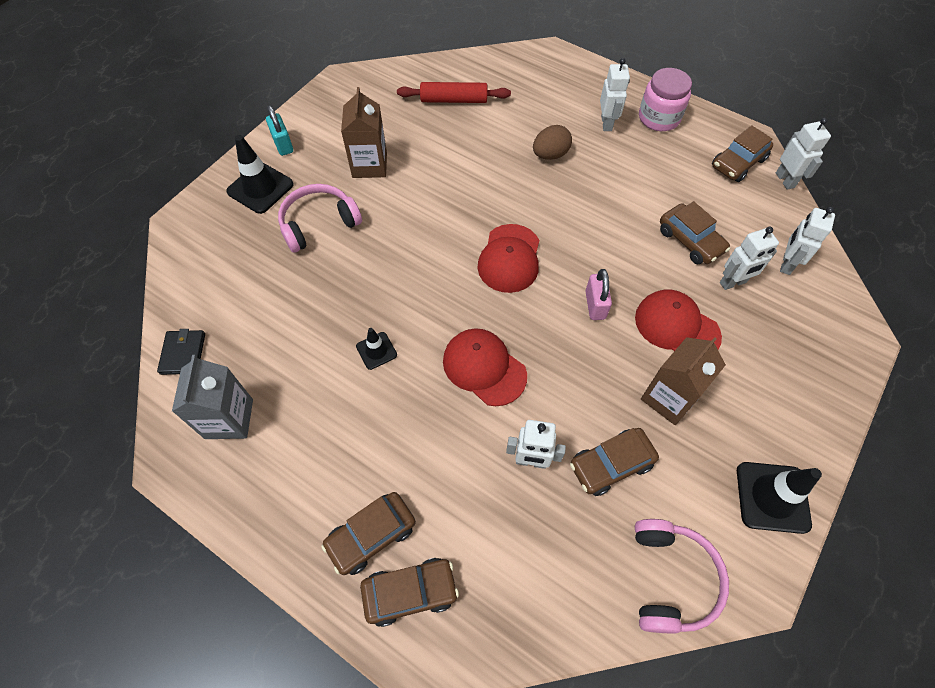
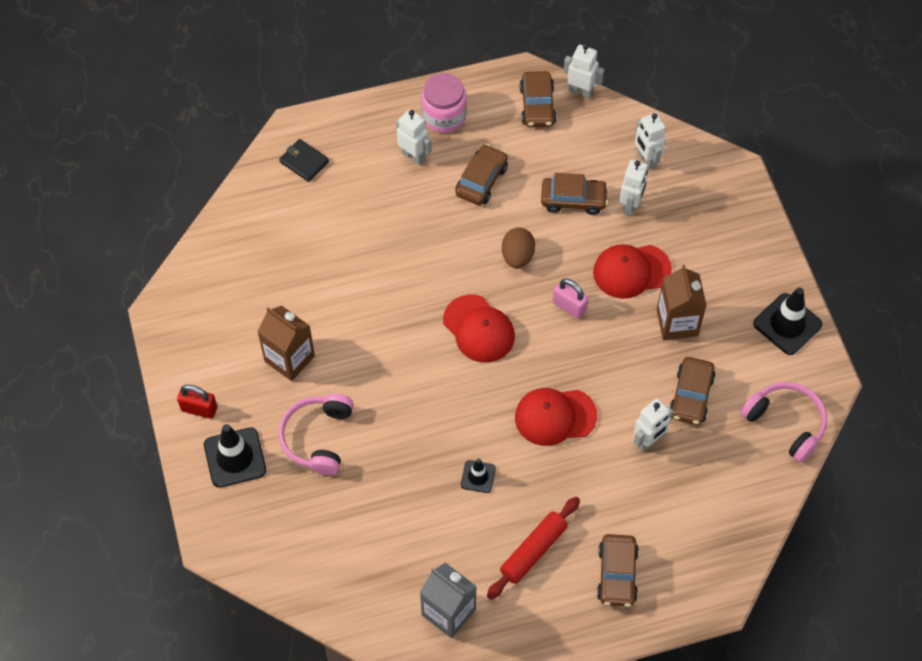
camera: 50 degrees left, 0 degrees up
(183, 353) = (359, 612): black wallet -> black wallet (304, 162)
(283, 144) = (199, 409): turquoise padlock -> red padlock
(410, 592) = (673, 576): brown car -> brown car (481, 180)
(454, 100) = (277, 243): red rolling pin -> red rolling pin (533, 551)
(550, 155) = (406, 222): brown egg -> brown egg (517, 256)

